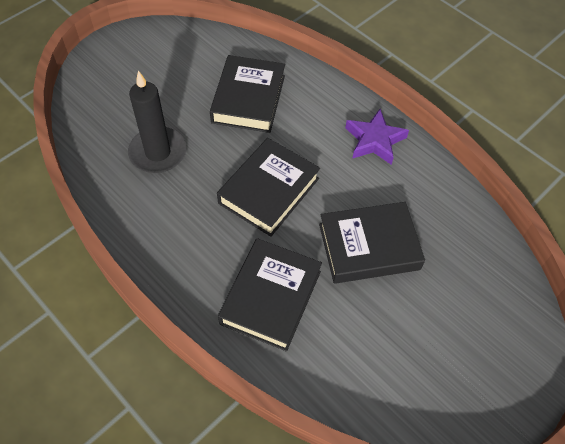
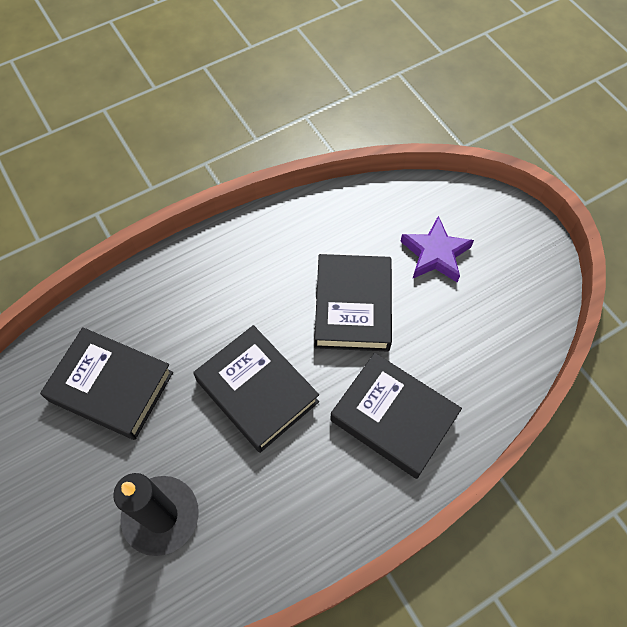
camera: 75 degrees left, 5 degrees up
(374, 140) = (219, 264): purple star -> purple star (435, 254)

